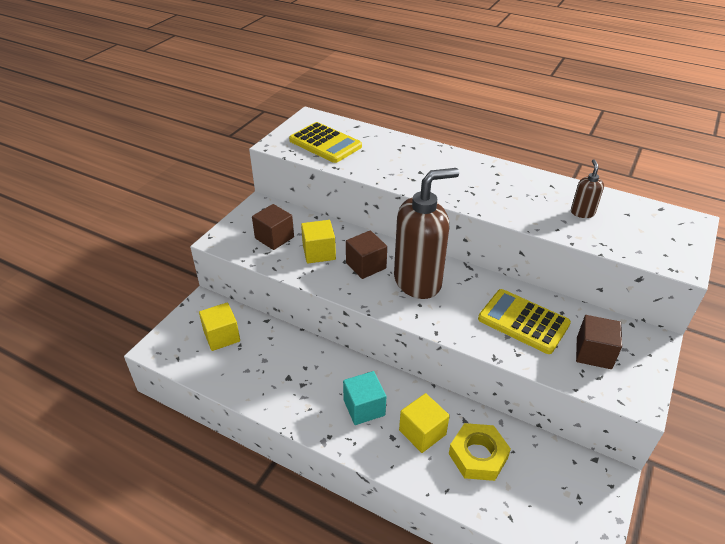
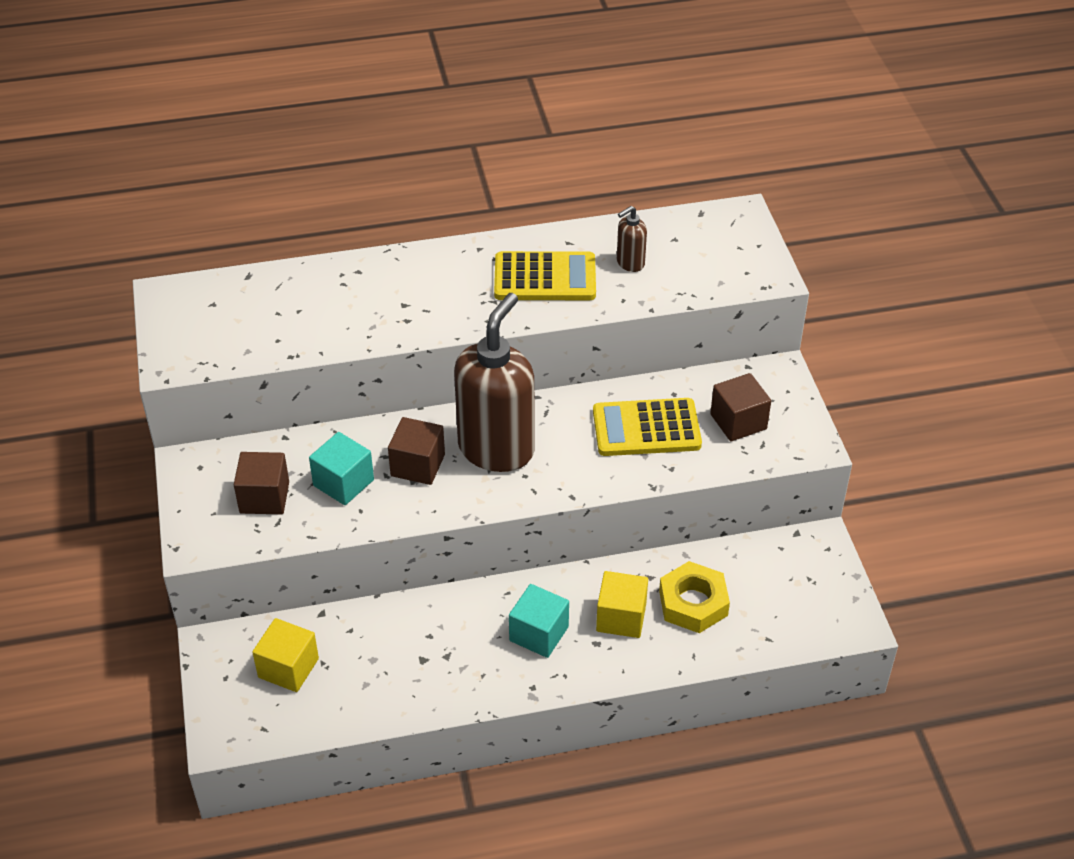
camera: 40 degrees left, 5 degrees up
(319, 252) = (343, 483): yellow cube -> turquoise cube
(325, 143) = (238, 326): yellow calculator -> yellow calculator (545, 278)
(582, 212) = (630, 263): brown soap dispenser -> brown soap dispenser turned 90 degrees counterclockwise

